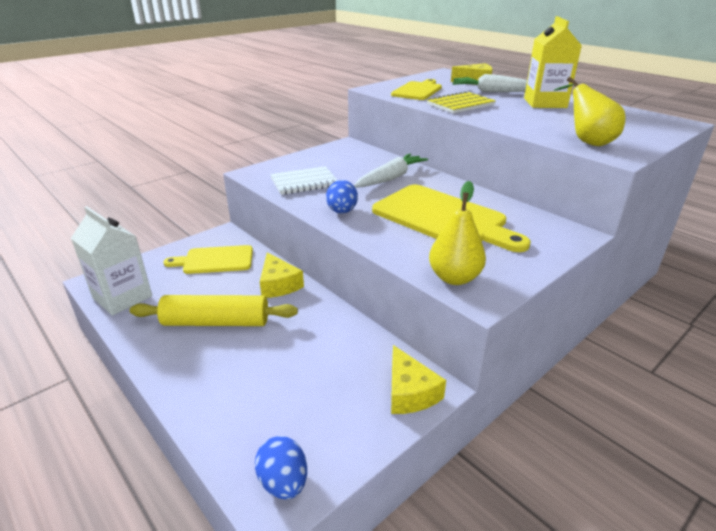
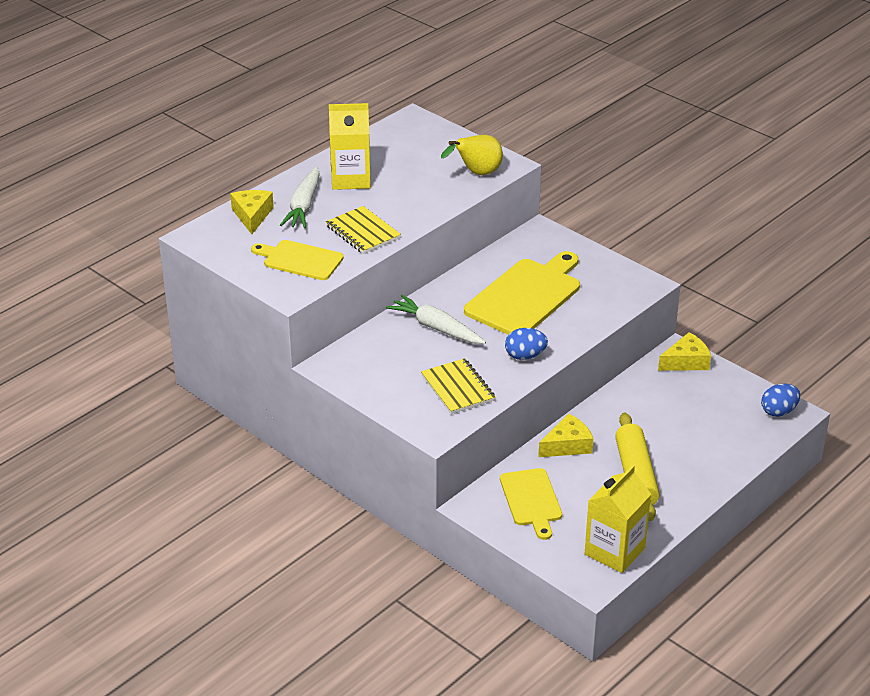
camera: 95 degrees left, 5 degrees up
(122, 297) = (614, 551): white carton -> yellow carton
(304, 182) = (457, 388): white notebook -> yellow notebook
(454, 278) = (625, 294): yellow pear -> none

